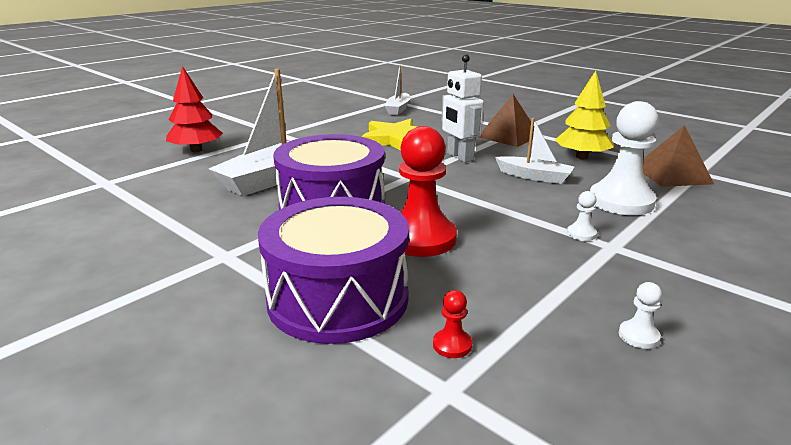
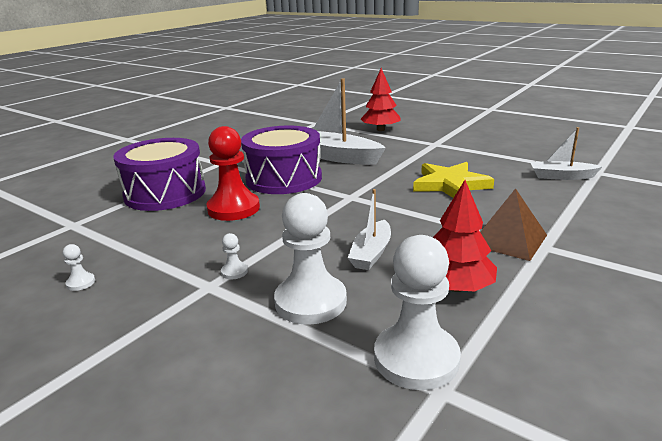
camera: 85 degrees right, 0 degrees up
(452, 345) = (107, 224): red pawn -> none
(459, 157) = (414, 215): white robot -> none
(582, 157) = (456, 287): yellow tree -> red tree
(672, 175) = (416, 359): brown pyramid -> white pawn

